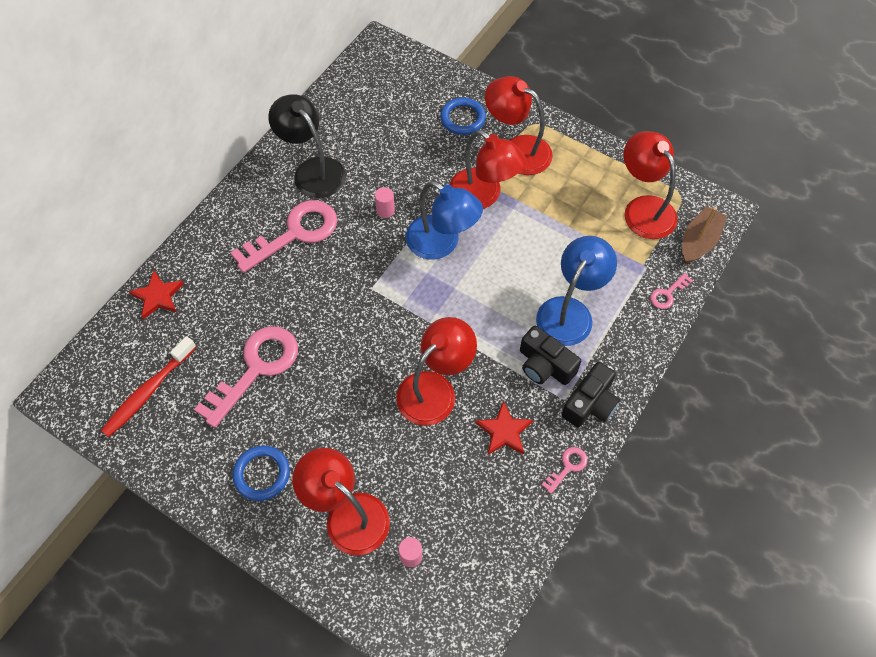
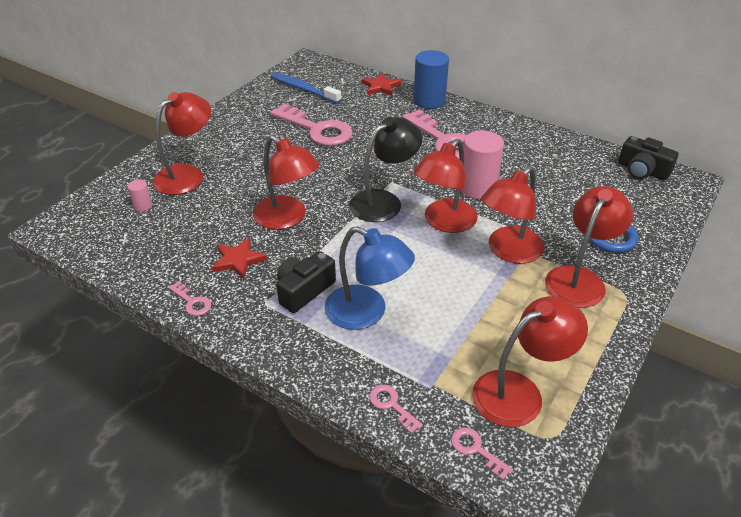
camera: 90 degrees right, 20 degrees down
(148, 392) = (303, 89): red toothbrush -> blue toothbrush
(203, 243) = (429, 101): none -> blue cylinder
(262, 474) = (230, 136): blue ring -> none
(313, 170) = (514, 147): black lamp -> black lamp (384, 201)
(385, 210) = (477, 188): pink cylinder -> pink cylinder, size x2.15
(442, 243) = (444, 222): blue lamp -> red lamp
(590, 403) = (256, 323): black camera -> black camera (642, 170)
(698, 241) = (476, 450): brown boat -> pink key

